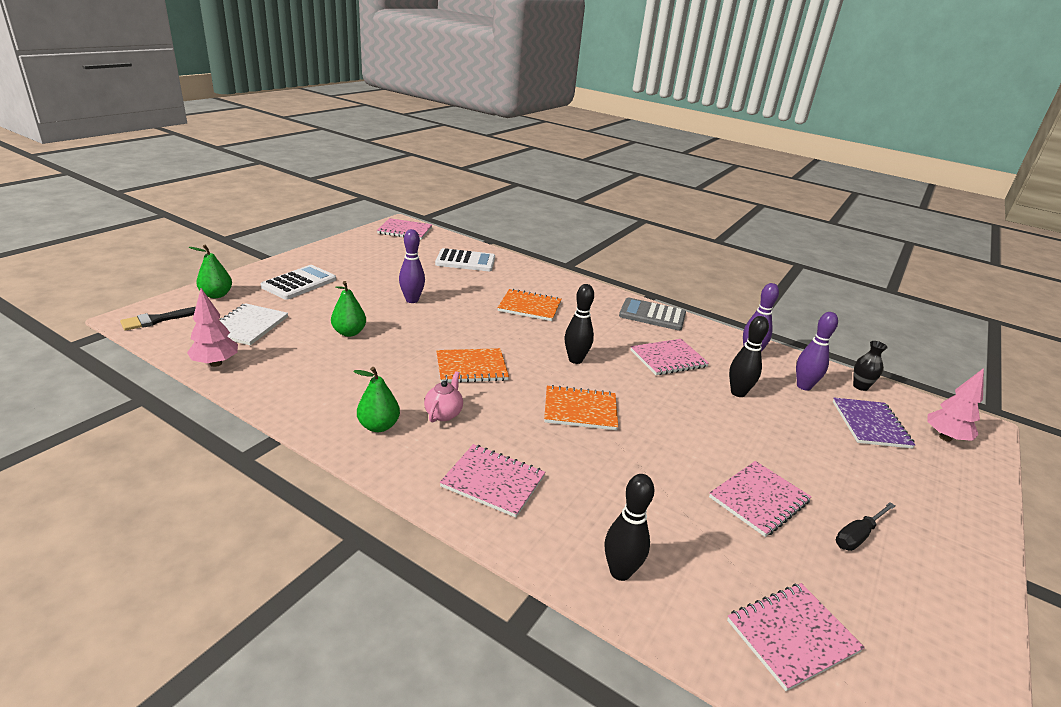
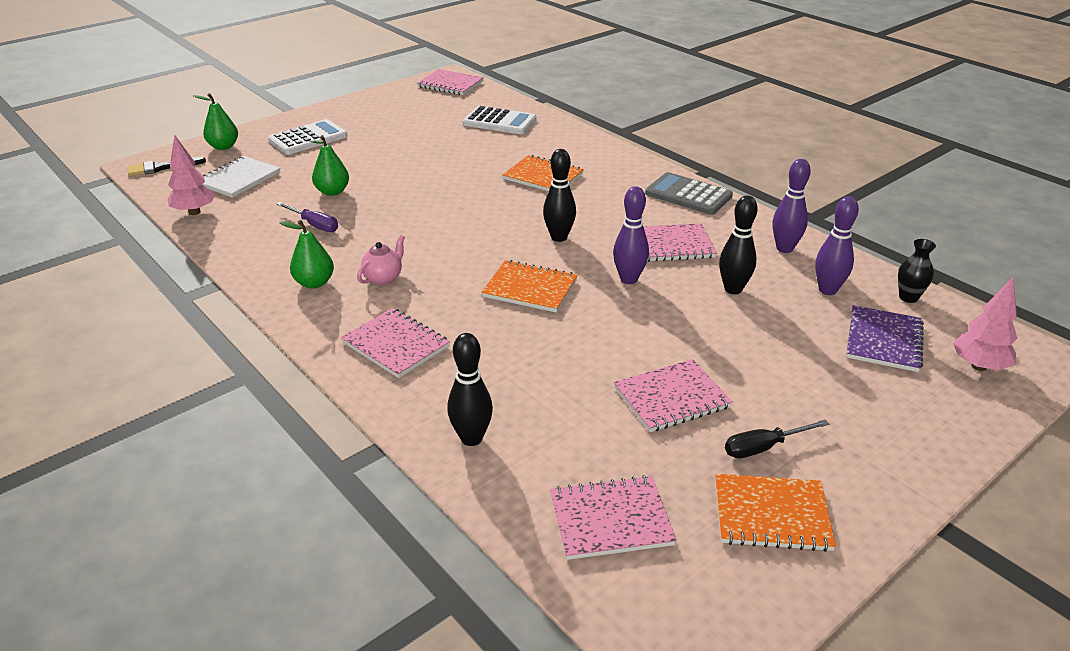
camera: 20 degrees right, 5 degrees up
(348, 366) = (314, 225): none -> purple screwdriver
(412, 300) = (415, 162): purple bowling pin -> purple bowling pin (629, 279)
(471, 367) = (438, 236): orange notebook -> orange notebook (771, 514)

